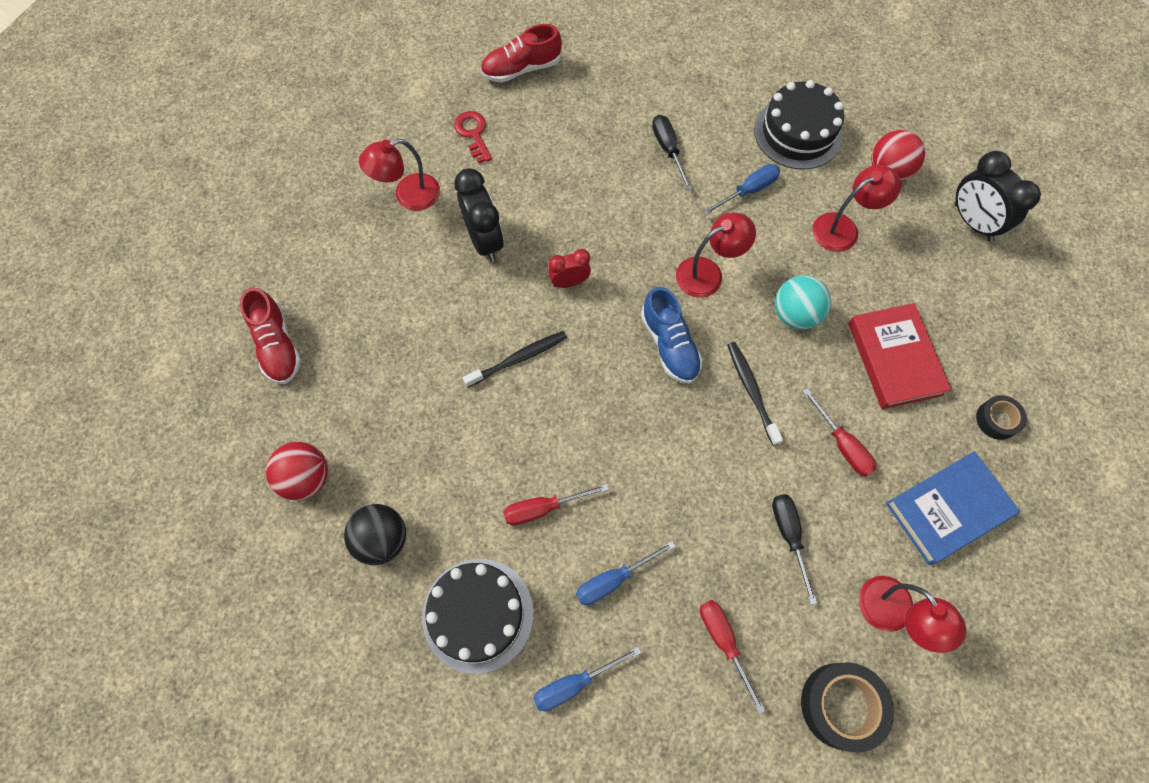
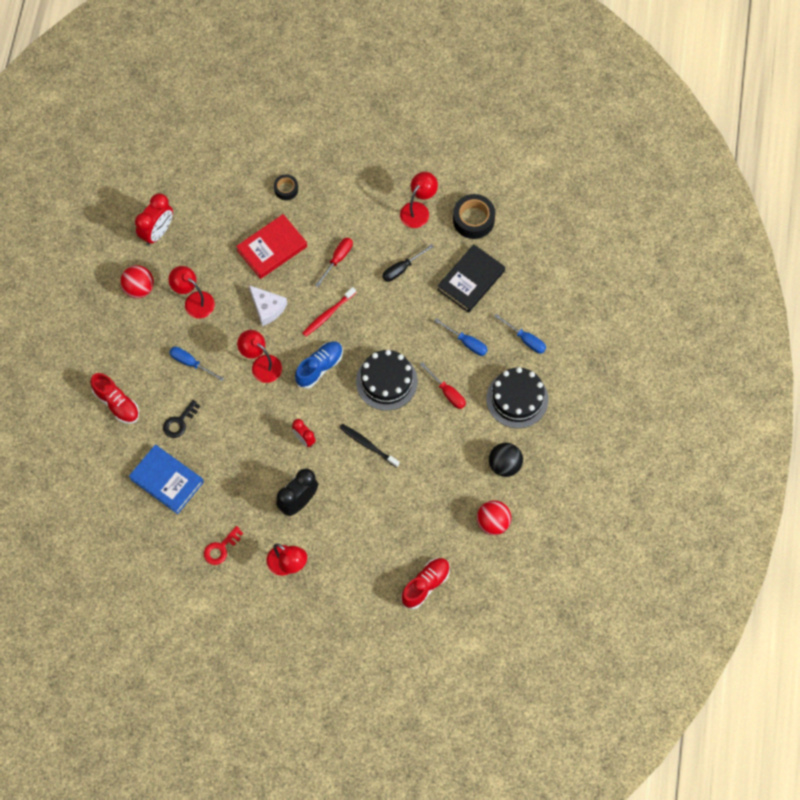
camera: 115 degrees left, 0 degrees up
(521, 69) = (152, 543): red shoe -> red shoe (116, 403)
(668, 150) = (179, 422): black screwdriver -> black key
(724, 642) = (471, 280): red screwdriver -> black book
(751, 391) = (328, 314): black toothbrush -> red toothbrush
(795, 314) = (267, 308): turquoise ball -> white cheese
(798, 133) = (131, 349): black cake -> black cake (386, 381)
(948, 509) = (350, 200): blue book -> blue book (167, 480)
(972, 222) = (157, 232): black clock -> red clock

